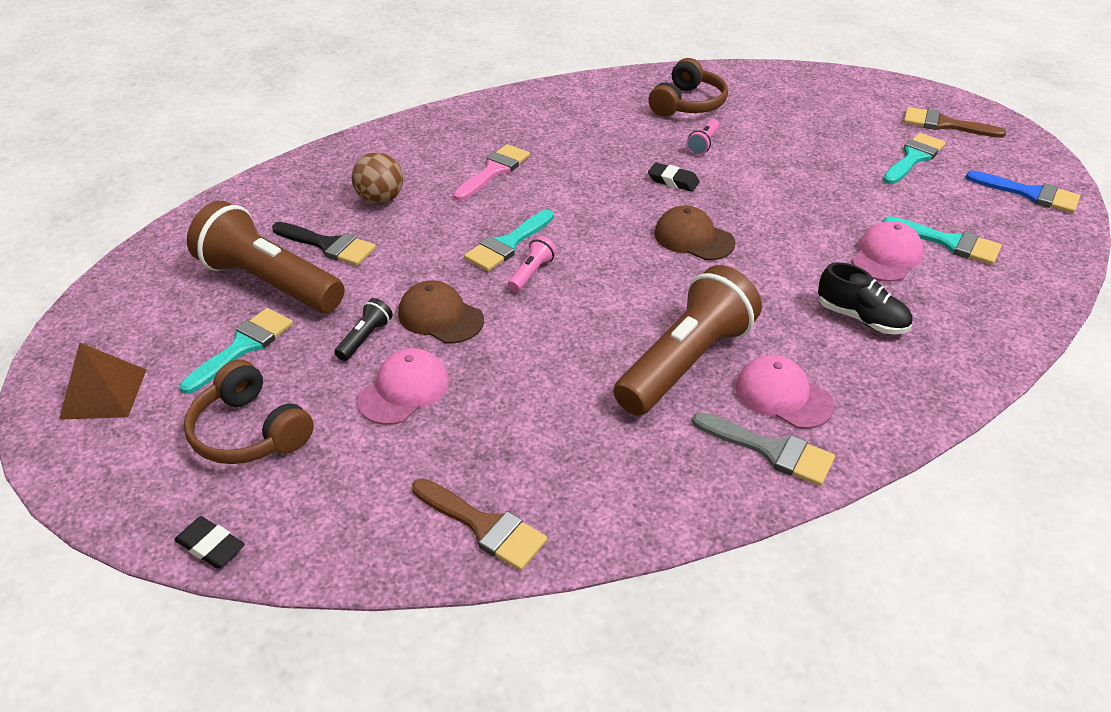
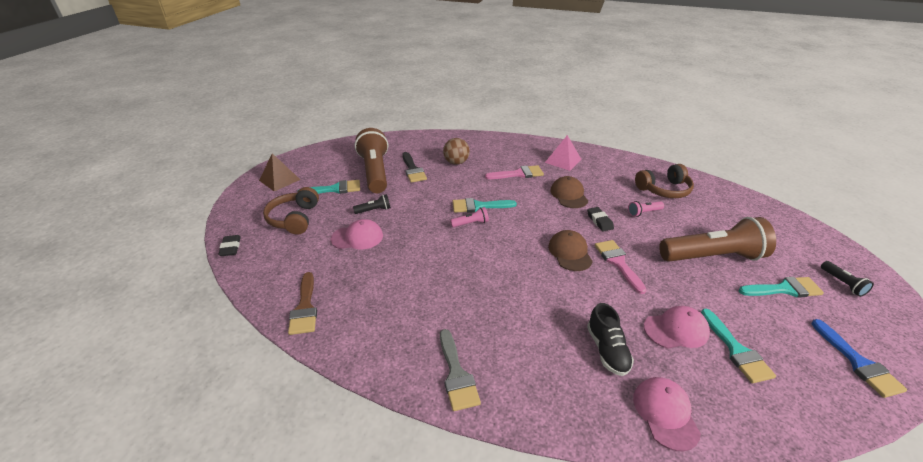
camera: 45 degrees right, 5 degrees down
(440, 317) = (410, 219): brown cap -> brown cap (569, 195)
(525, 122) = (563, 160): none -> pink pyramid
(685, 362) = (479, 304): brown flashlight -> brown flashlight (712, 256)
(754, 219) = (618, 263): none -> pink brush
(783, 396) = (502, 355): pink cap -> pink cap (665, 413)
(944, 124) = (842, 283): brown brush -> black flashlight

